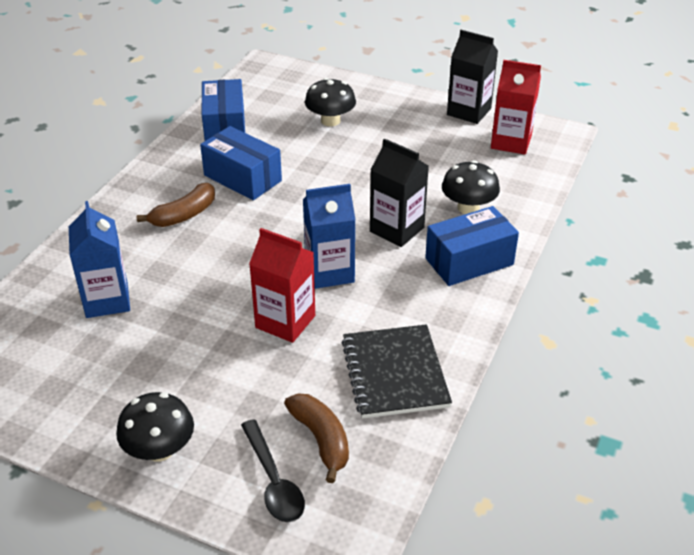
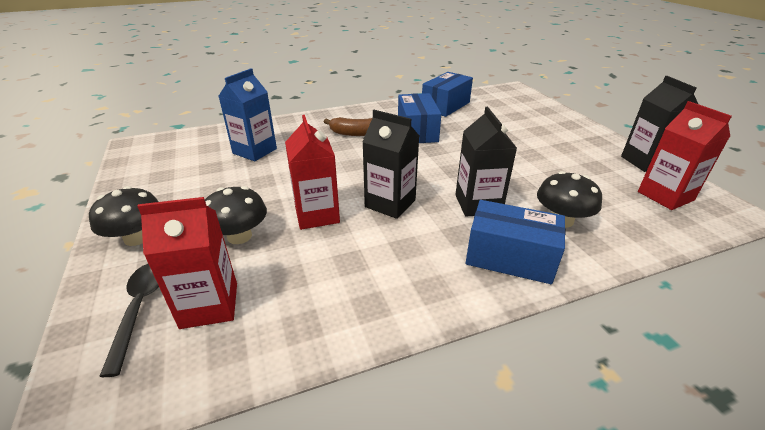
camera: 45 degrees right, 5 degrees down
(273, 481) = (140, 308): black spoon -> black spoon turned 150 degrees clockwise
(321, 440) = (209, 305): brown banana -> red carton
(329, 272) = (390, 203): blue carton -> black carton
(330, 121) = (518, 127): black mushroom -> black mushroom (239, 236)
(395, 373) = (329, 298): black notebook -> none

